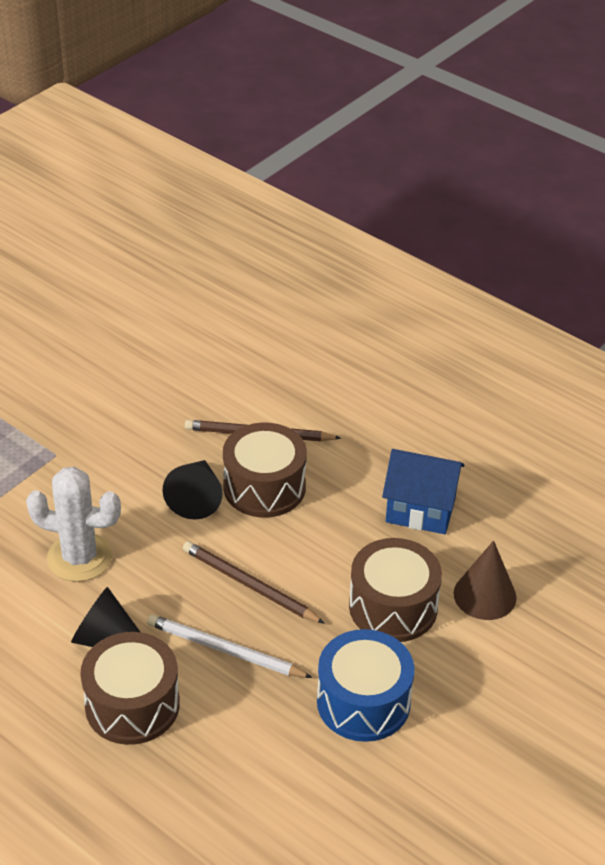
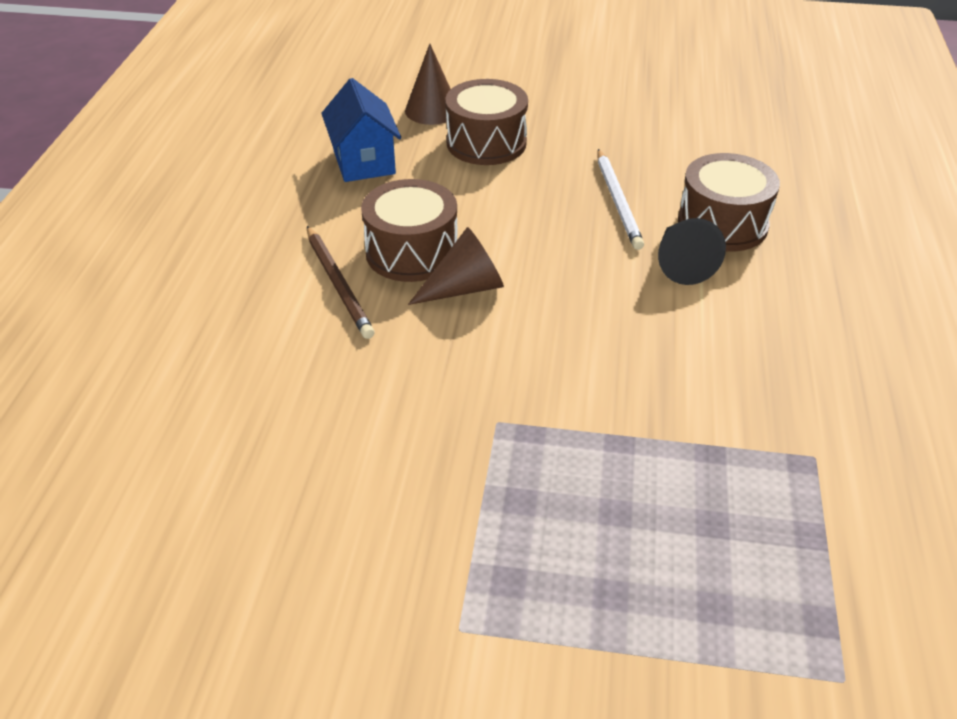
camera: 120 degrees left, 0 degrees up
(79, 557) = (616, 327): white cactus -> none
(196, 497) = (465, 288): black cone -> brown cone
(249, 585) = (539, 215): brown pencil -> none
(363, 702) = (589, 128): blue drum -> none

